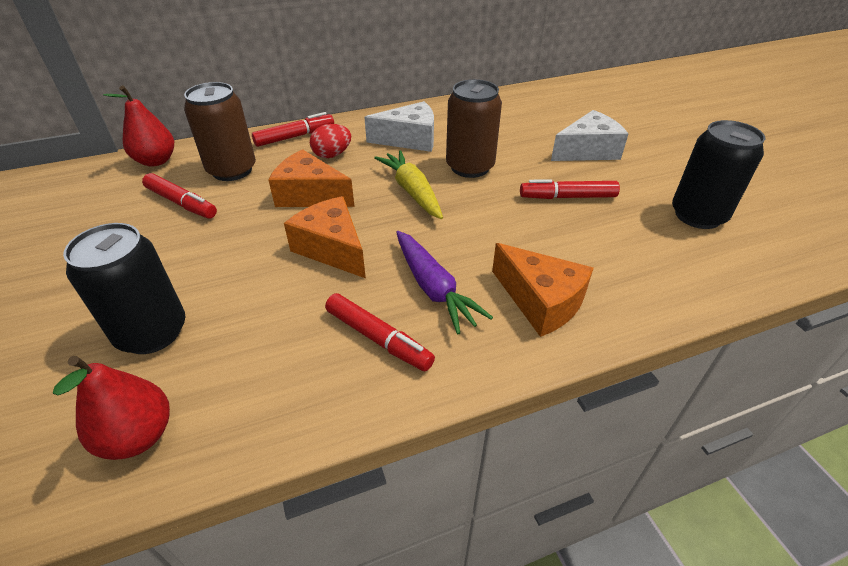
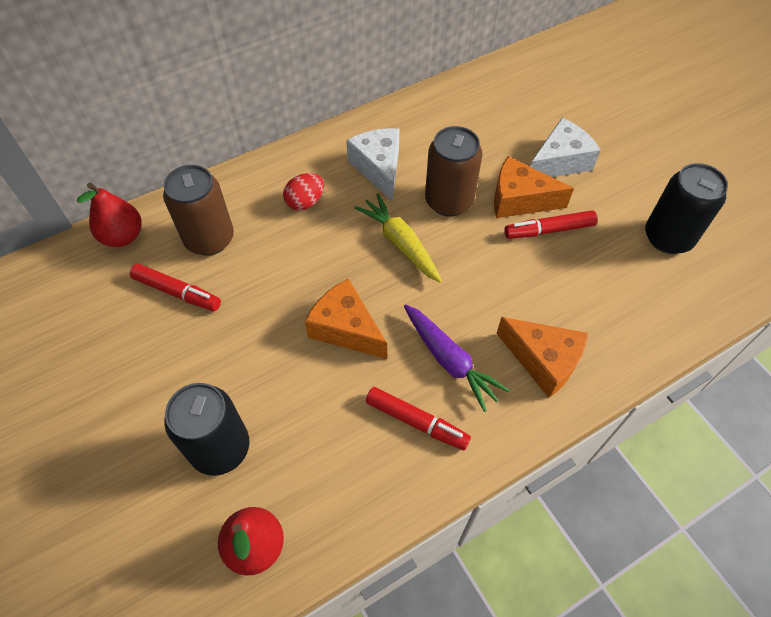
camera: 10 degrees left, 15 degrees up
(295, 136) = (257, 179): red marker -> none
(310, 195) = (302, 263): orange cheese -> orange cheese (519, 200)
(409, 139) = (378, 168): white cheese -> white cheese turned 90 degrees counterclockwise

